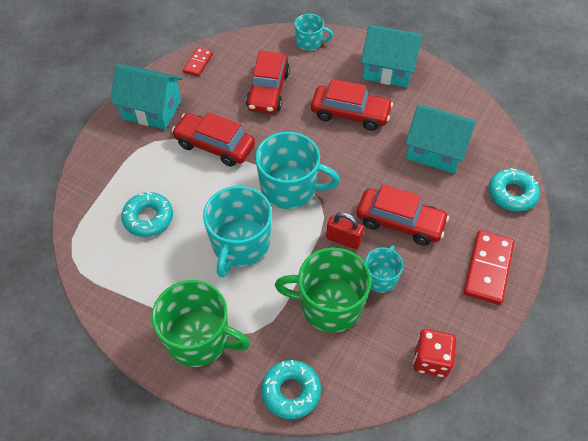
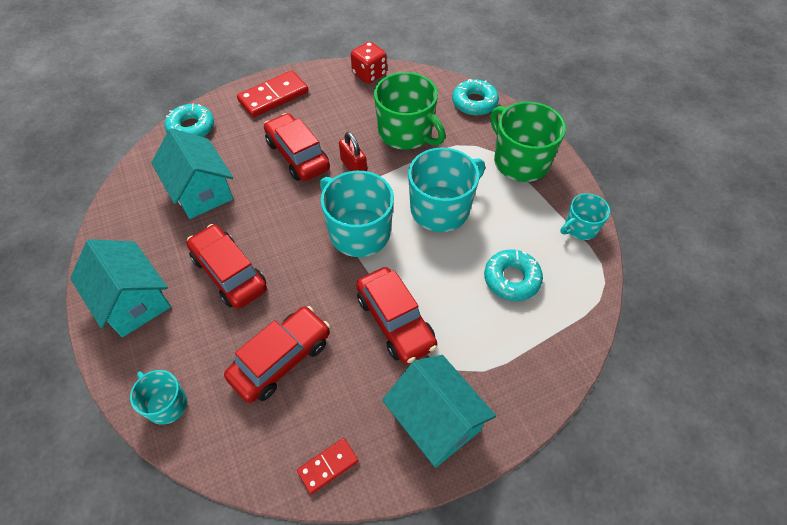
camera: 145 degrees left, 0 degrees up
(381, 277) = (352, 129): turquoise mug -> turquoise mug (580, 228)

